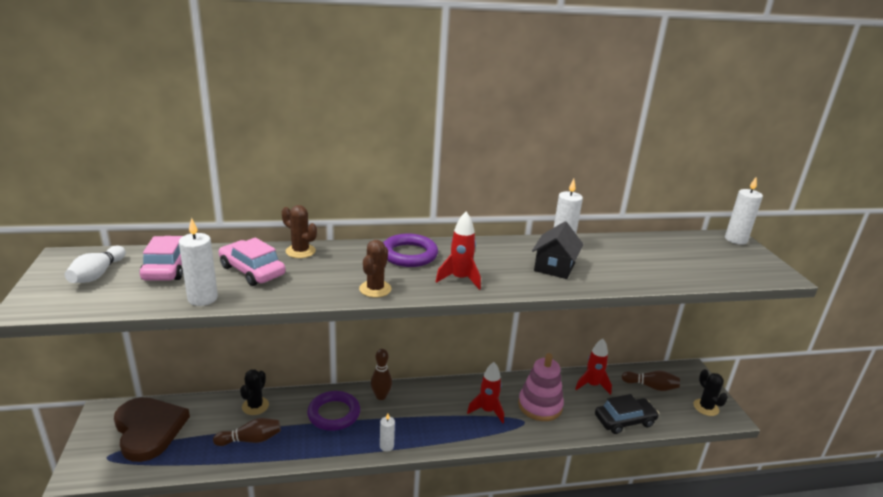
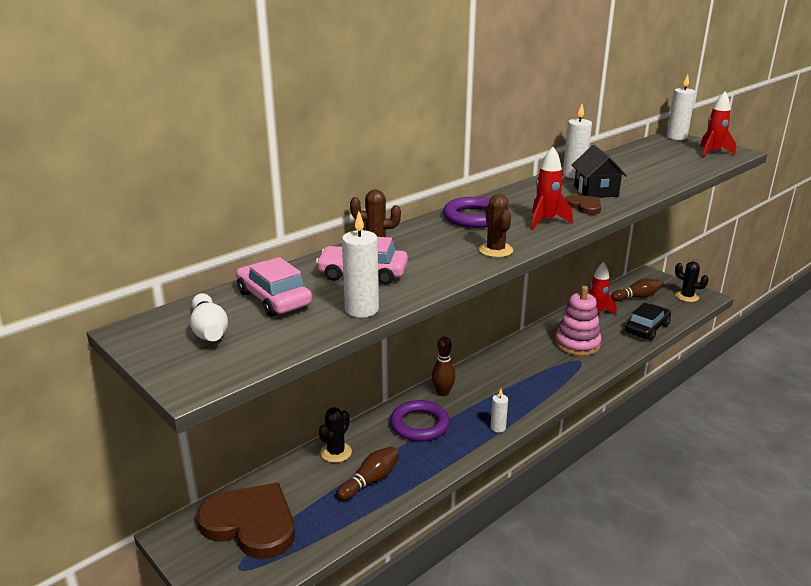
camera: 30 degrees left, 0 degrees up
(255, 406) = (336, 452): black cactus -> black cactus turned 45 degrees clockwise
(487, 411) = (543, 365): red rocket -> red rocket (712, 153)
(518, 277) = (584, 206): none -> brown heart

